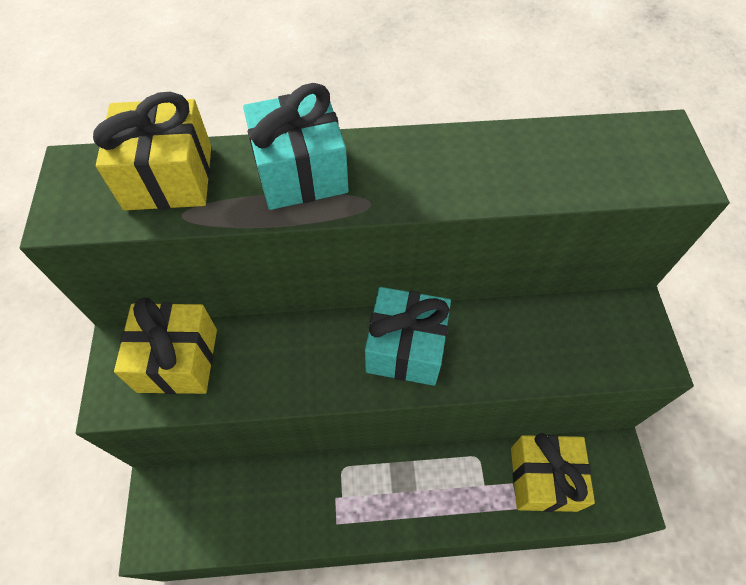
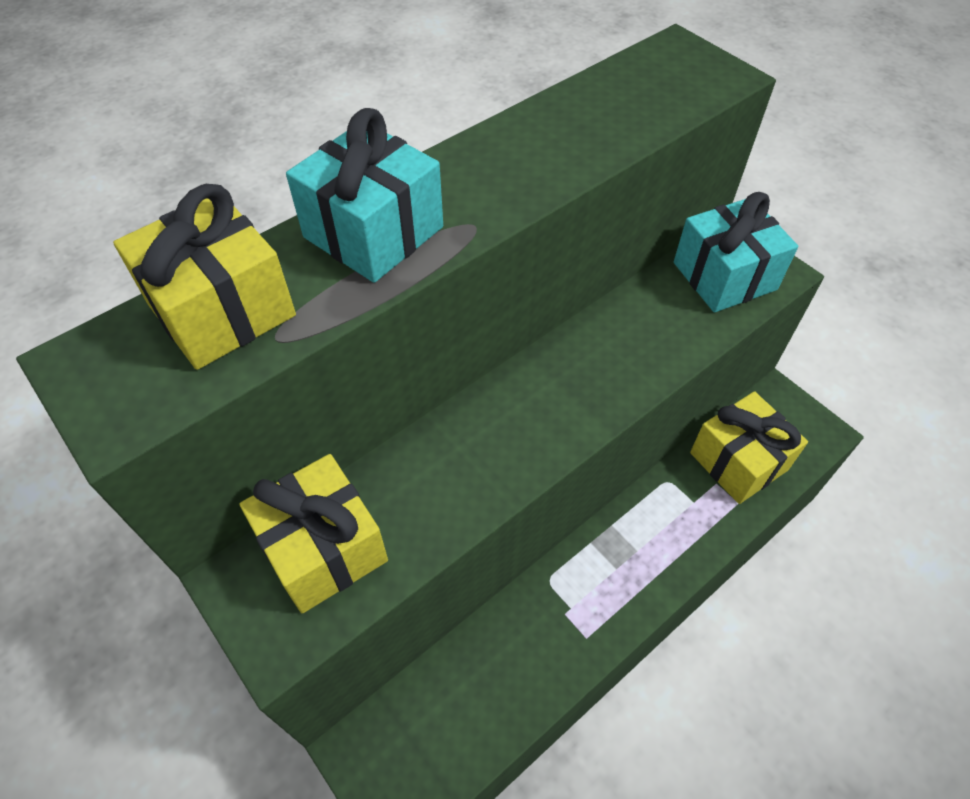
camera: 35 degrees left, 5 degrees down
(405, 347) = (560, 387): turquoise gift -> turquoise gift (724, 276)

